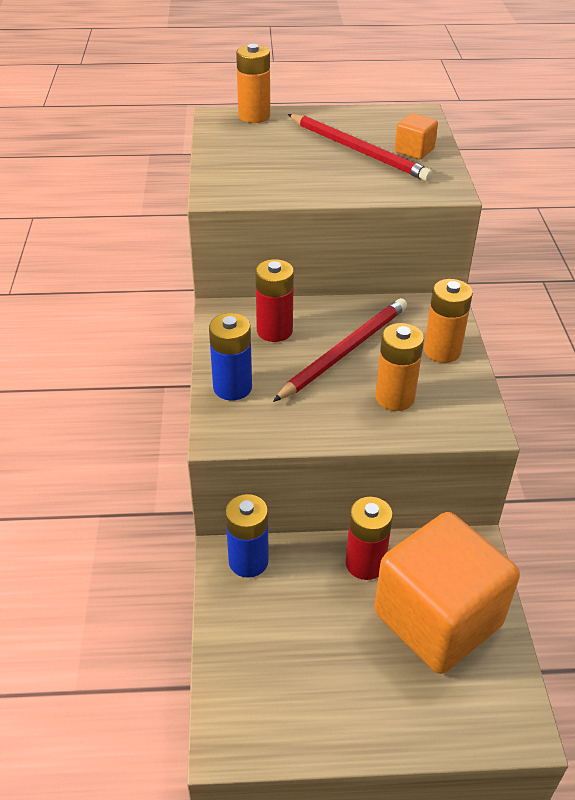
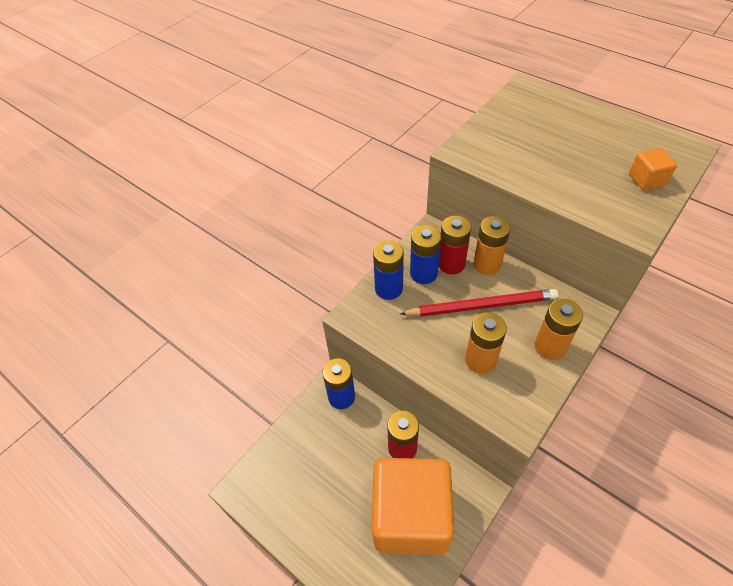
camera: 45 degrees right, 10 degrees up
(254, 116) = (551, 97): orange battery -> orange battery (487, 265)
(255, 354) = (423, 273): none -> blue battery
(358, 150) = (600, 160): red pencil -> none

